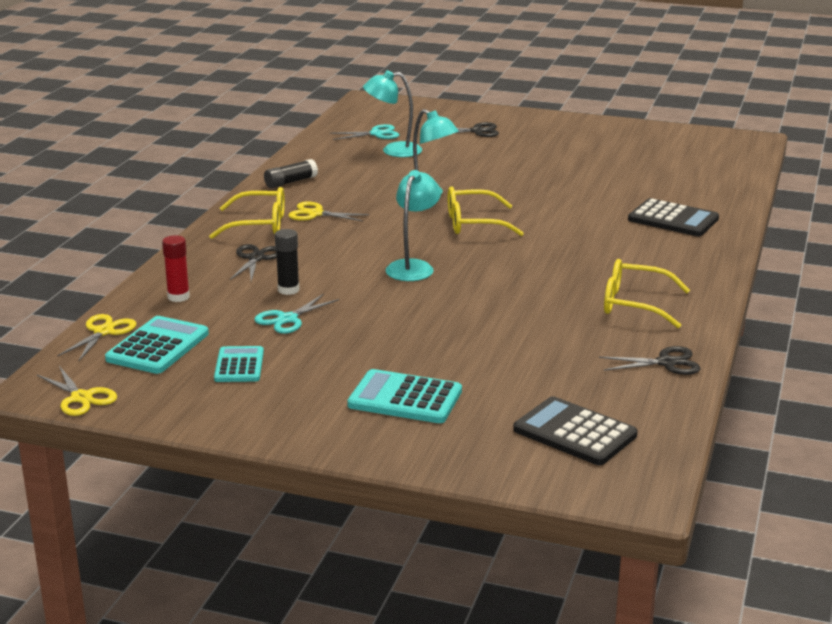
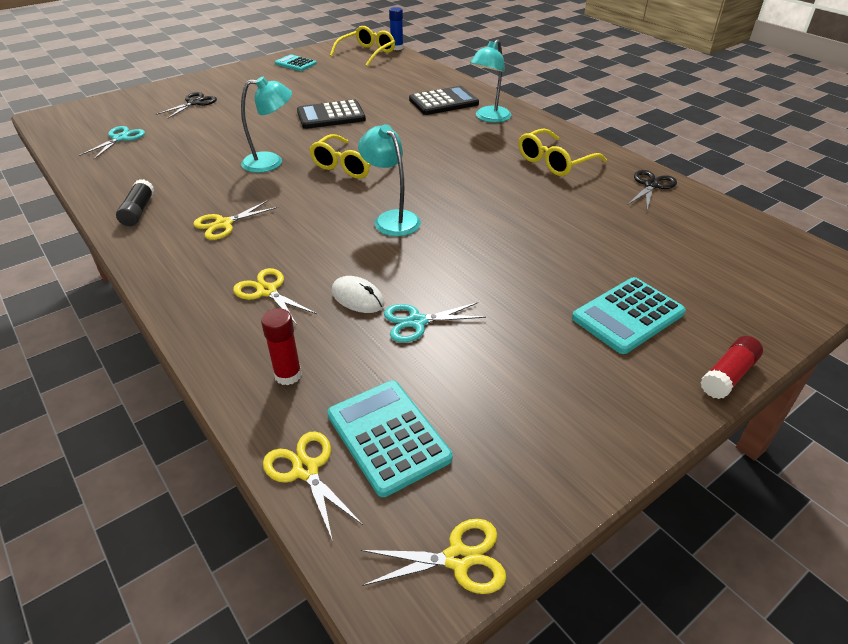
camera: 55 degrees left, 15 degrees up
(239, 365) = (485, 391): turquoise calculator -> turquoise calculator (295, 64)
(256, 258) = (267, 291): black scissors -> yellow scissors
(259, 225) = (198, 262): yellow glasses -> yellow glasses (367, 53)
(287, 319) = (417, 322): turquoise scissors -> turquoise scissors turned 90 degrees clockwise
(288, 290) = (357, 298): black glue stick -> white mouse
(374, 458) = (728, 375): none -> red glue stick
(393, 150) = (165, 144): turquoise lamp -> turquoise lamp (489, 118)
(575, 432) = (735, 260): black calculator -> black calculator (331, 116)
(763, 159) = (397, 48): none -> blue glue stick

